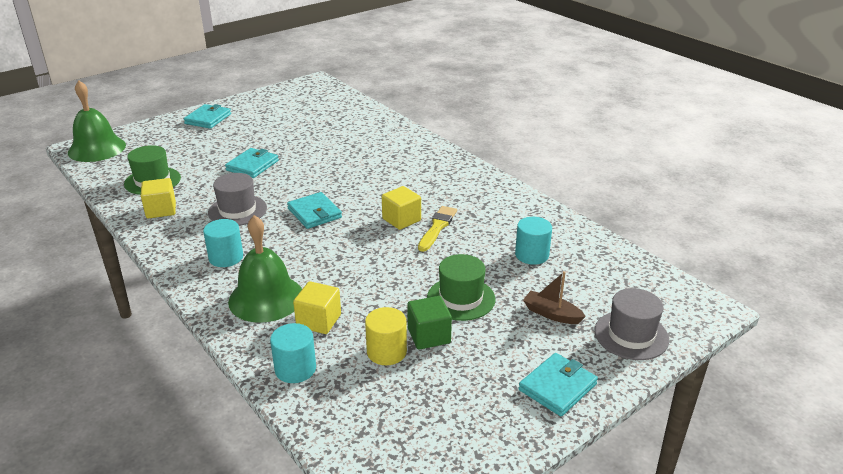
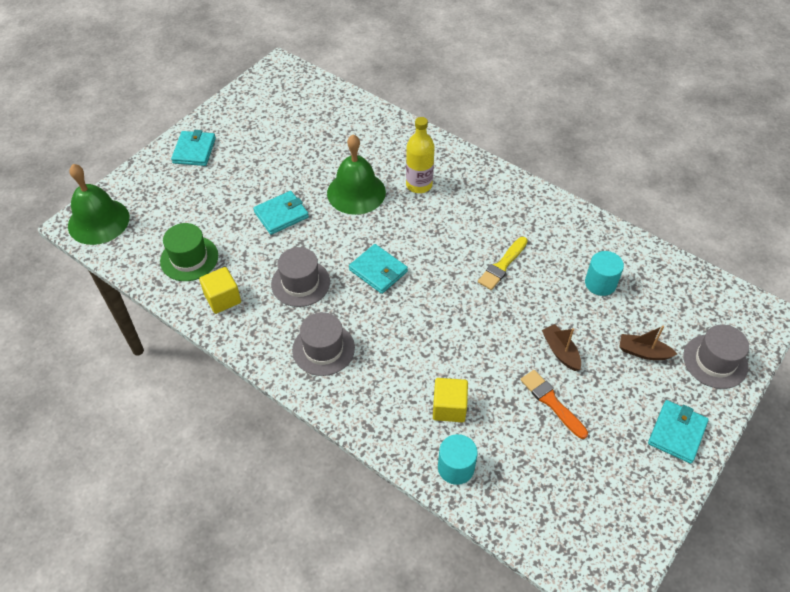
camera: 15 degrees left, 20 degrees up
(226, 257) = (323, 349): turquoise cylinder -> grey hat
(252, 165) = (281, 215): turquoise wallet -> turquoise wallet turned 45 degrees clockwise
(266, 298) = (388, 391): green bell -> green bell (356, 192)
(386, 352) = (524, 429): yellow cylinder -> none
(390, 164) = (419, 185): none -> yellow bottle
(401, 220) = (465, 262): yellow cube -> none
(429, 336) = (551, 402): green cube -> orange brush
(437, 227) = (502, 265): yellow brush -> yellow brush turned 150 degrees counterclockwise
(461, 298) = (560, 351): green hat -> brown boat

